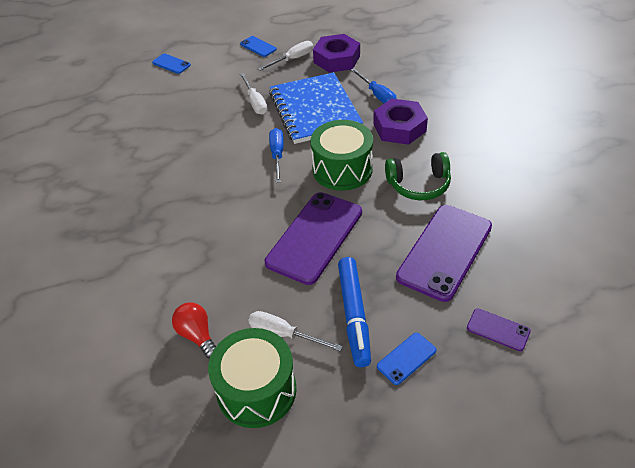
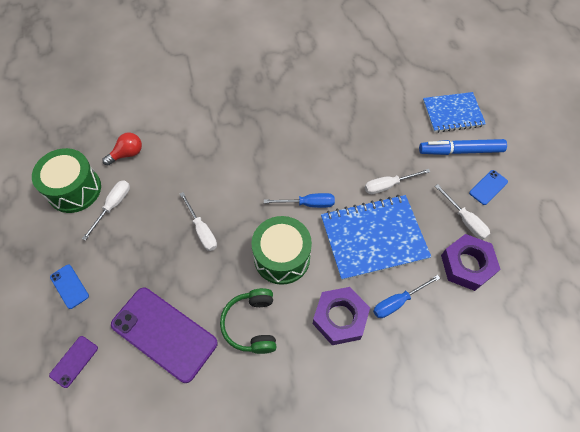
camera: 90 degrees right, 15 degrees up
(171, 64) = (452, 113): blue phone -> blue notebook
(315, 237) = (202, 230): purple phone -> white screwdriver
(354, 315) = (117, 254): blue marker -> blue marker (460, 151)

